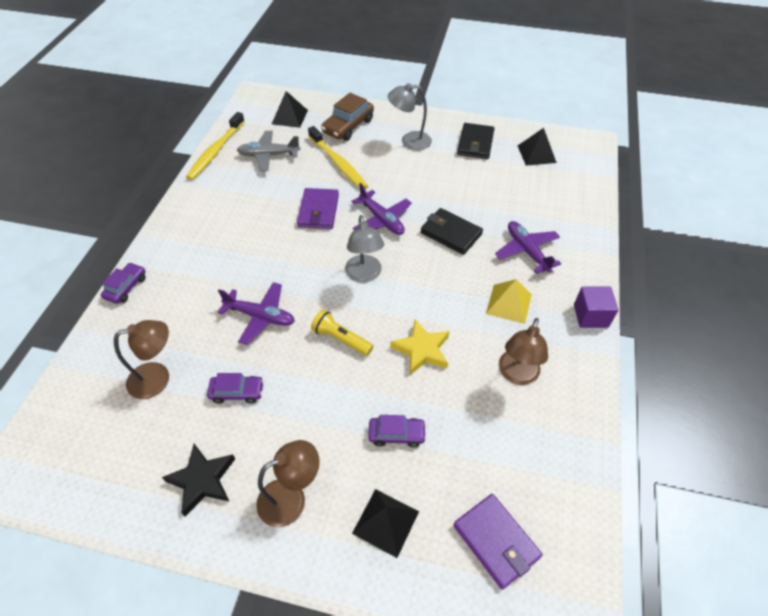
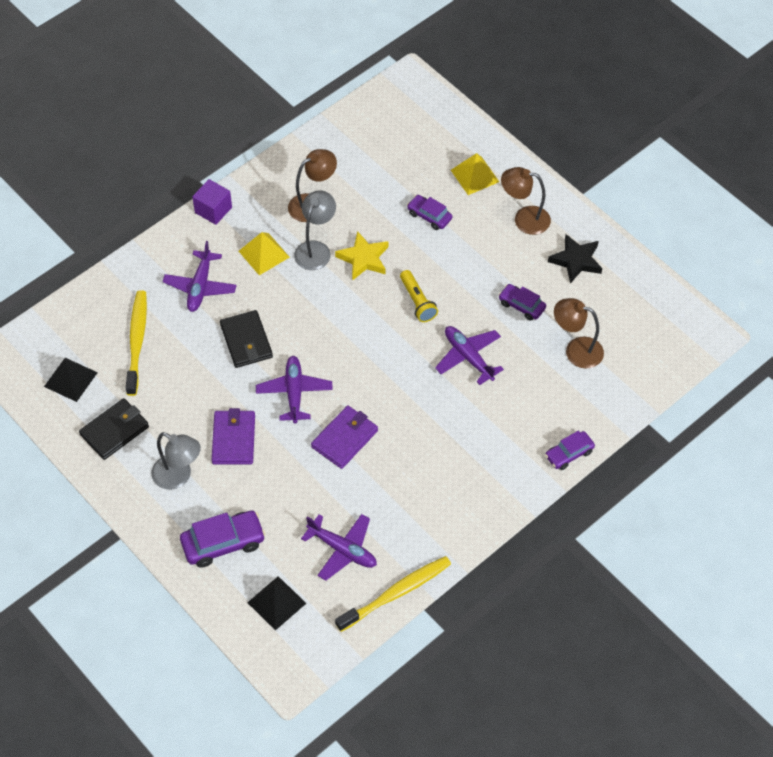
camera: 145 degrees left, 5 degrees up
(268, 155) = (342, 550): grey plane -> purple plane
(338, 163) = (278, 490): yellow toothbrush -> yellow toothbrush (137, 341)
(348, 126) = (223, 543): brown car -> purple car
(364, 275) = (356, 345): grey lamp -> grey lamp (316, 249)
(386, 522) = (474, 175): black pyramid -> yellow pyramid
(496, 541) = (418, 132): purple wallet -> purple wallet (234, 439)

